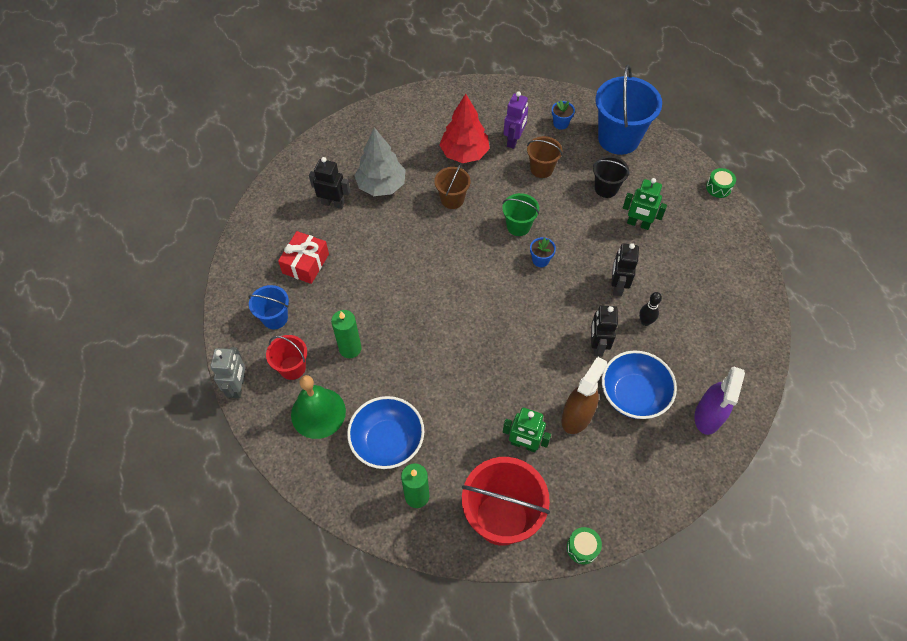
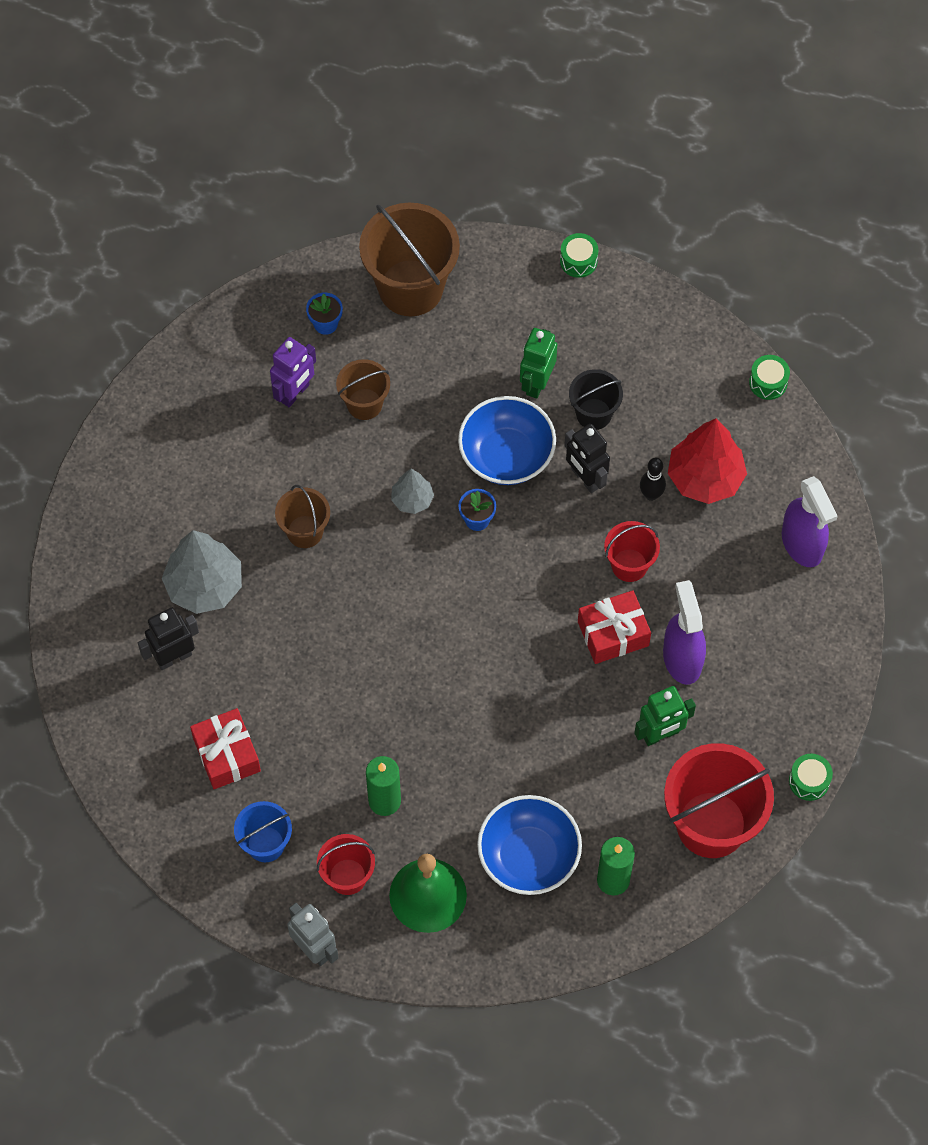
camera: 45 degrees left, 5 degrees up
(464, 153) = (255, 460): red tree -> red tree (705, 477)
(514, 140) = (295, 393): purple robot -> purple robot turned 60 degrees clockwise
(518, 226) = (412, 499): green bucket -> grey tree
(552, 371) = (613, 633): none -> red gift
(577, 416) = (682, 658): brown spray bottle -> purple spray bottle
(597, 345) = (629, 565): black robot -> red bucket
(606, 188) = (460, 367): black bucket -> black bucket (594, 414)
(618, 138) = (410, 288): blue bucket -> brown bucket
(633, 395) = (713, 586): blue bowl -> blue bowl (506, 455)
(638, 224) = (536, 383): green robot -> green robot turned 135 degrees clockwise
(769, 320) = (768, 382): none -> green drum

